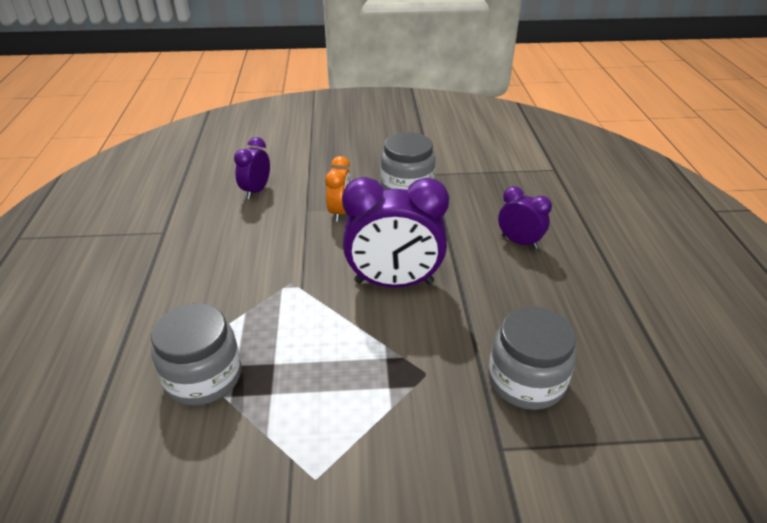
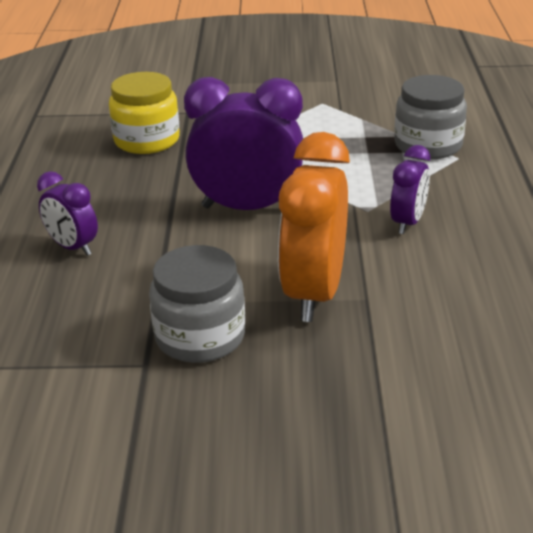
camera: 175 degrees left, 5 degrees down
(256, 191) = (460, 335): purple clock -> purple clock (408, 223)
(340, 212) = (314, 294): orange clock -> orange clock, size x1.85
(526, 380) = (147, 140): grey jar -> yellow jar

